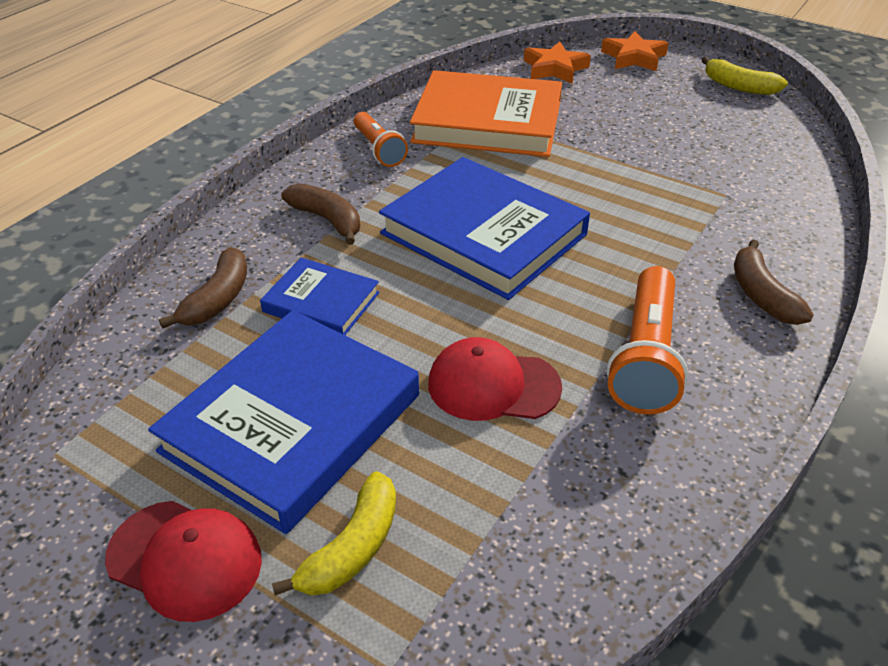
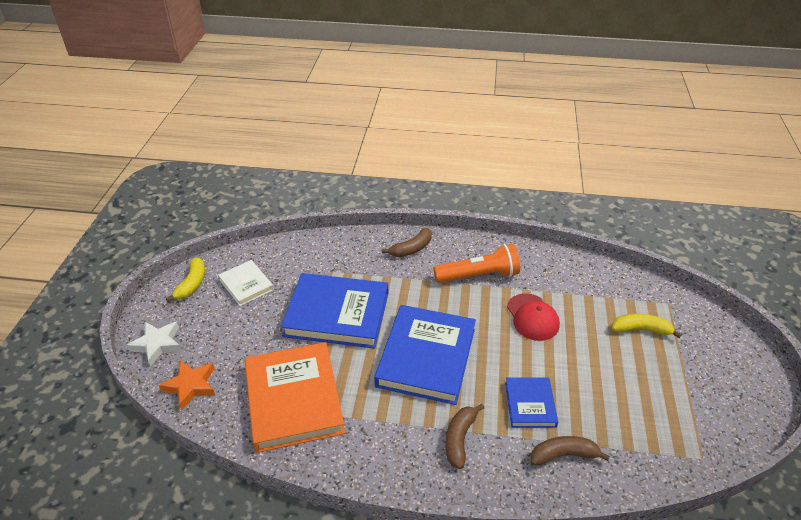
camera: 115 degrees left, 0 degrees up
(185, 559) = (692, 376): red cap -> none
(292, 422) = (608, 376): blue book -> blue book (337, 314)
(379, 149) = (362, 449): orange flashlight -> none
(634, 57) = (157, 344): orange star -> white star
(721, 122) = (246, 285): none -> white book

